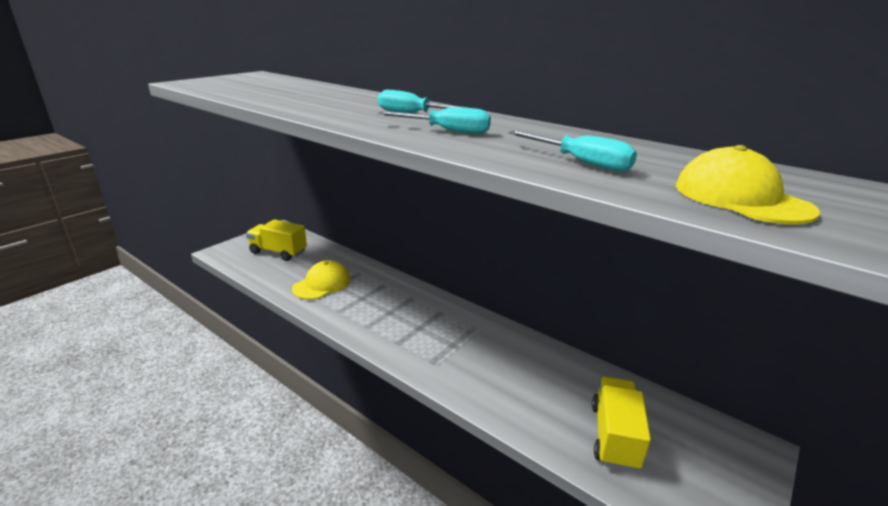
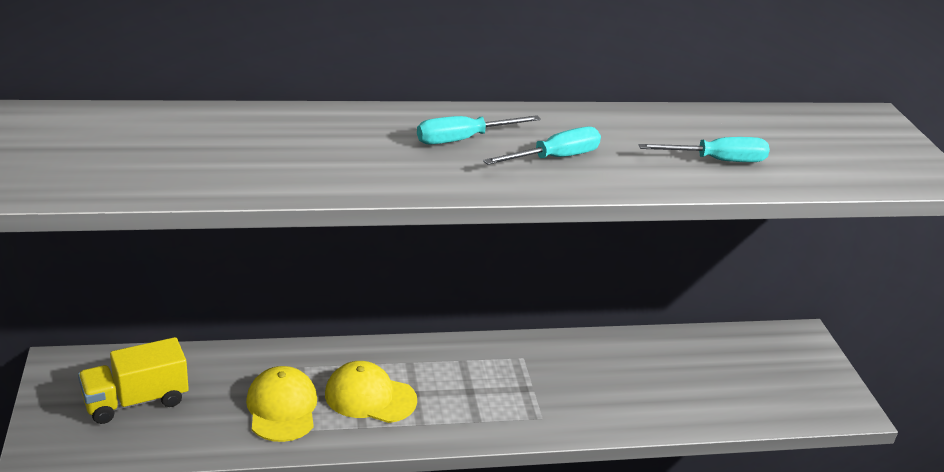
camera: 50 degrees left, 5 degrees up
(614, 436) = (729, 386): yellow truck -> none
(741, 198) = (843, 160): yellow cap -> yellow cap (370, 397)

